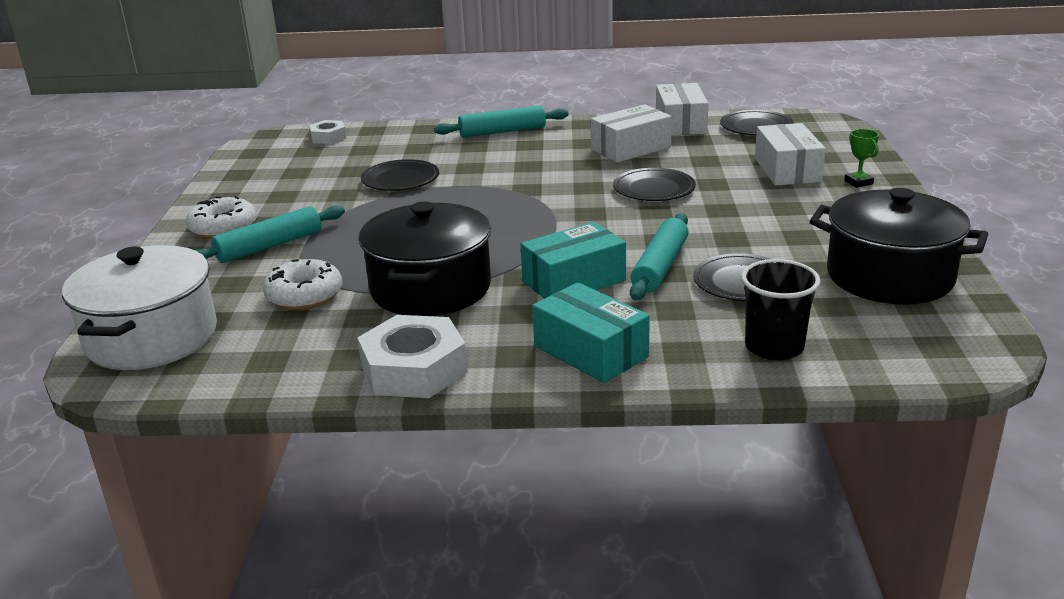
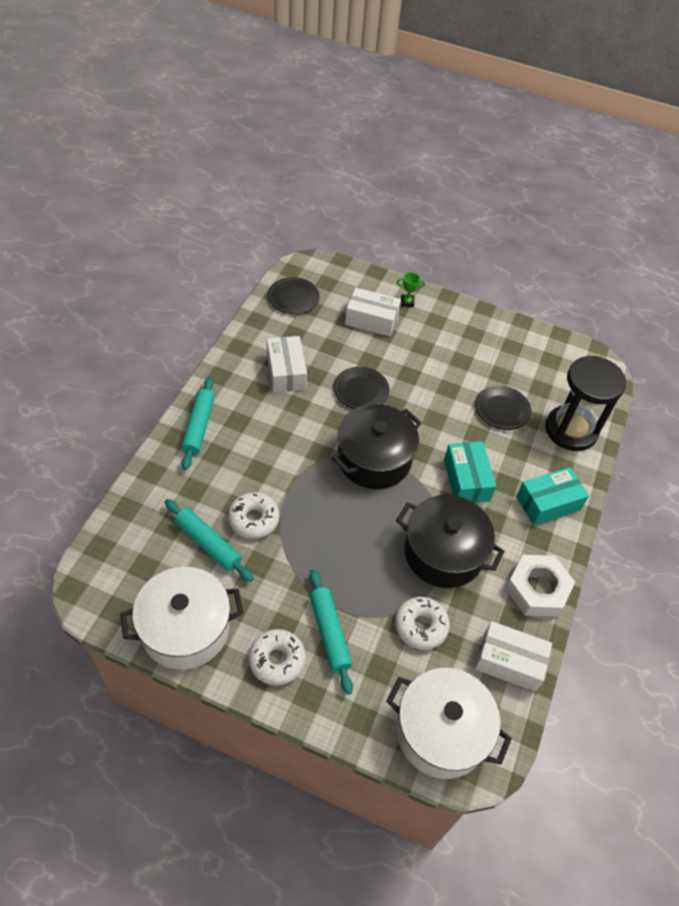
camera: 75 degrees left, 25 degrees up
(244, 182) = (185, 629): none -> white pot
(328, 137) = (120, 544): white nut -> none
(400, 179) = (254, 519): black plate -> white donut
(660, 267) = (468, 434): turquoise rolling pin -> turquoise rolling pin (208, 544)
(680, 124) = (260, 328): white box -> white box (509, 661)
(774, 347) = (571, 430): black cup -> black hourglass
(889, 276) = (521, 353): black pot -> black pot (374, 459)

